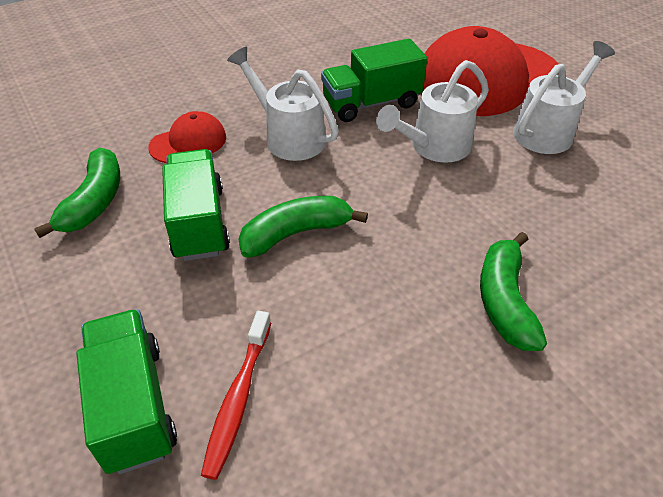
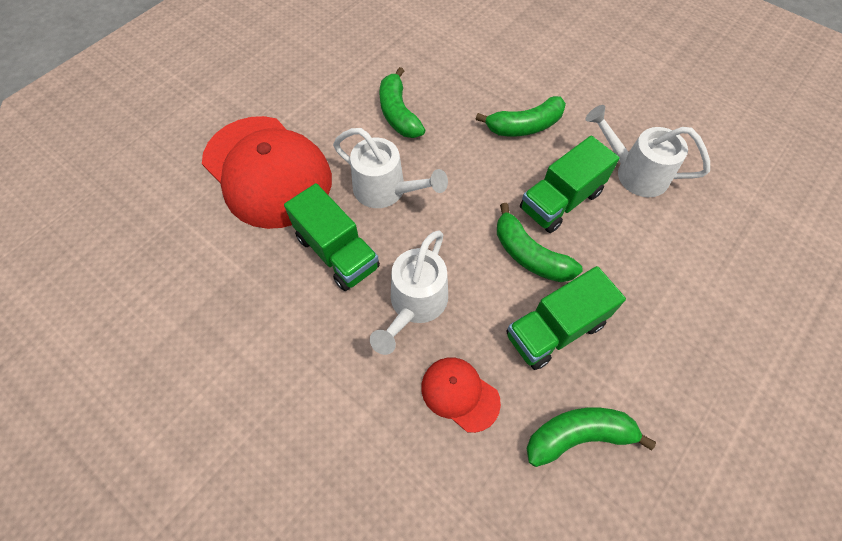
camera: 110 degrees left, 15 degrees up
(134, 405) = (716, 291): green truck -> green truck (560, 201)
(238, 399) = (674, 237): red toothbrush -> none
(549, 130) = (335, 122): white watering can -> white watering can (634, 173)
(554, 182) = (398, 113): none -> green banana

